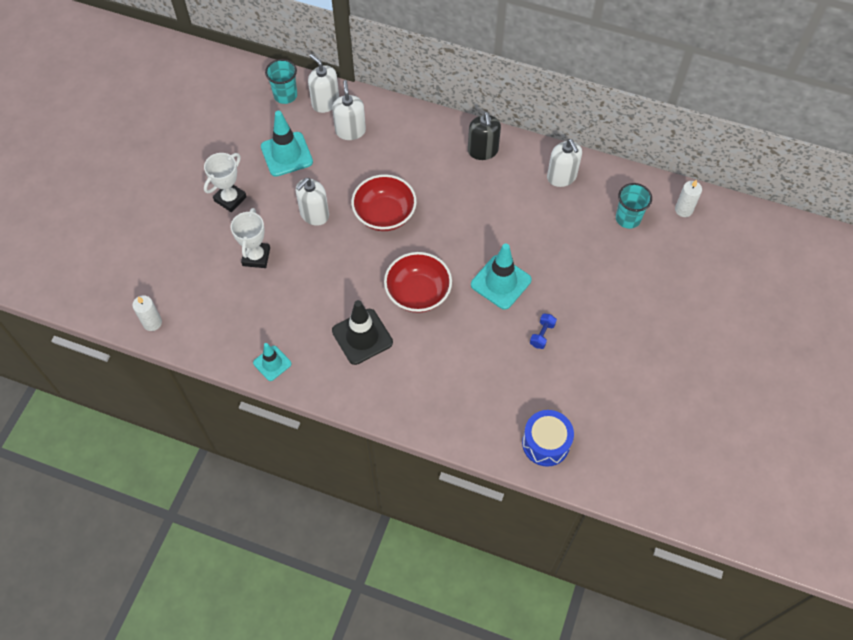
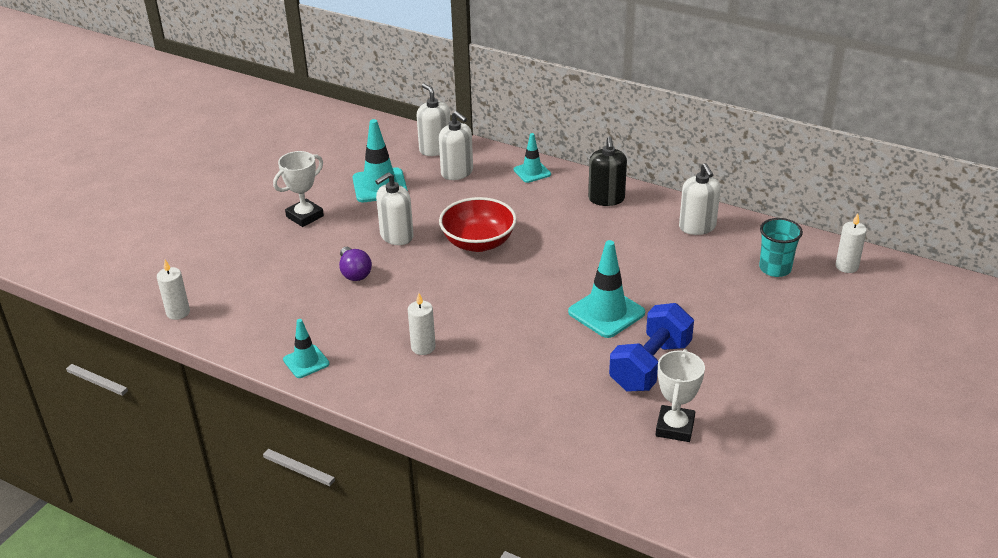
camera: 10 degrees right, 25 degrees down
(256, 257) = (318, 266): white trophy -> white trophy (675, 427)
(285, 95) = (392, 140): turquoise cup -> none
(288, 261) = (354, 273): none -> purple light bulb
(350, 131) = (457, 172): white soap dispenser -> white soap dispenser turned 135 degrees clockwise
(362, 336) = (423, 347): black traffic cone -> white candle
(415, 124) = (532, 172): none -> turquoise traffic cone
(418, 293) = (501, 314): red bowl -> none
(542, 335) = (650, 366): blue dumbbell -> blue dumbbell, size x2.26
(546, 443) = (637, 475): blue drum -> none

